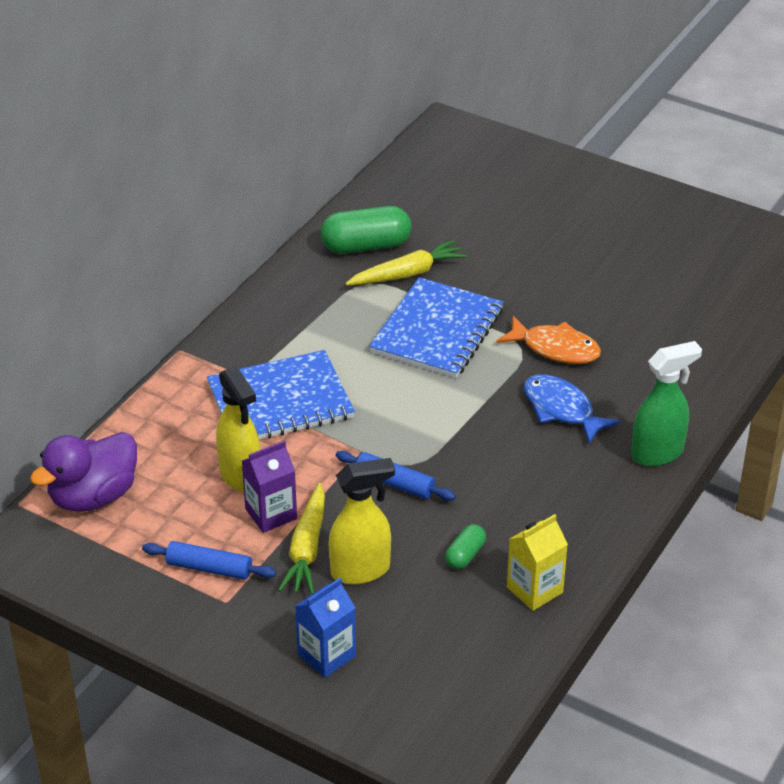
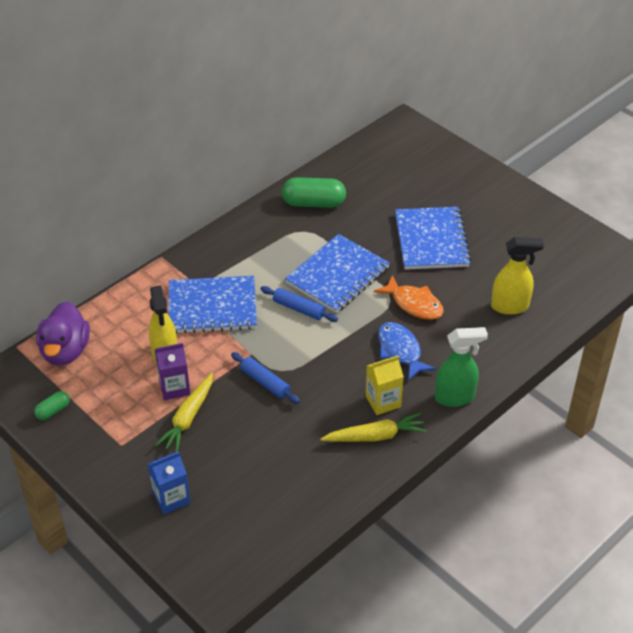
camera: 15 degrees right, 5 degrees up
(93, 496) = (65, 351): purple duck -> purple duck turned 60 degrees counterclockwise
(209, 568) = (119, 418): blue rolling pin -> blue rolling pin (299, 308)
(361, 570) = (218, 441): yellow spray bottle -> yellow spray bottle (510, 306)
(407, 274) = (333, 229): yellow carrot -> yellow carrot (375, 436)
(465, 555) = (292, 445): green capsule -> green capsule (53, 411)
(534, 590) = (329, 481): yellow carton -> yellow carton (383, 401)
(545, 266) = (431, 240): none -> blue notebook

